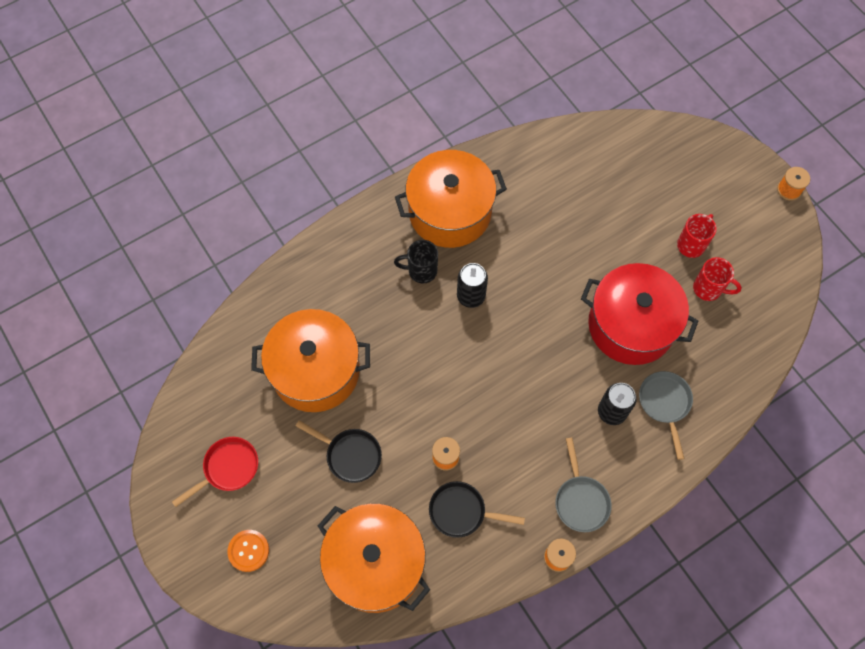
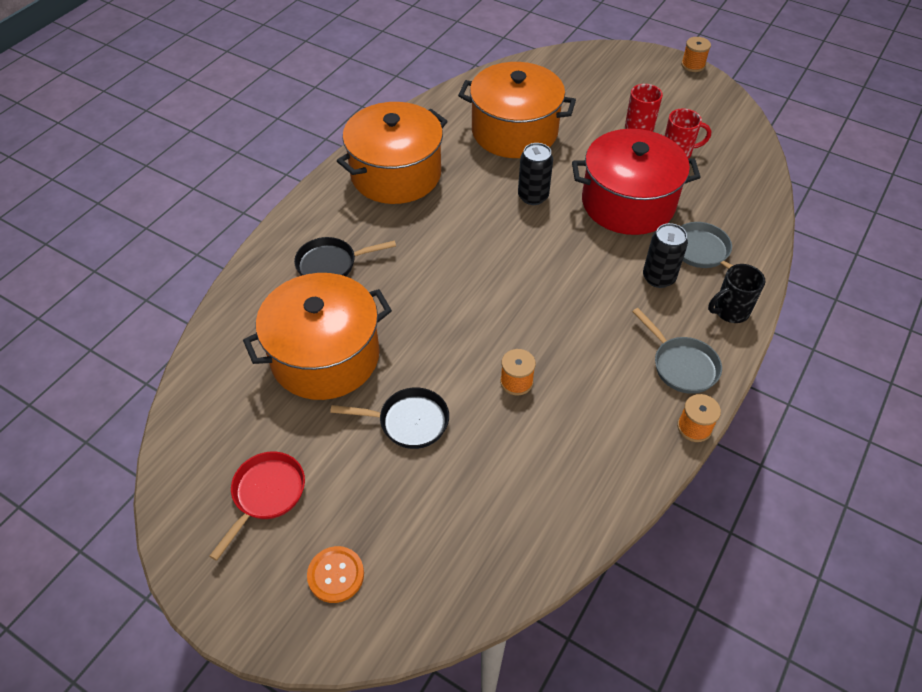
camera: 25 degrees left, 15 degrees down
(375, 563) = (499, 521): orange pot -> orange pot (514, 131)
(421, 271) = (394, 230): black mug -> black mug (730, 311)
(461, 511) = (565, 426): black pan -> black pan (331, 264)
(471, 296) = (457, 233): black can -> black can (533, 196)

